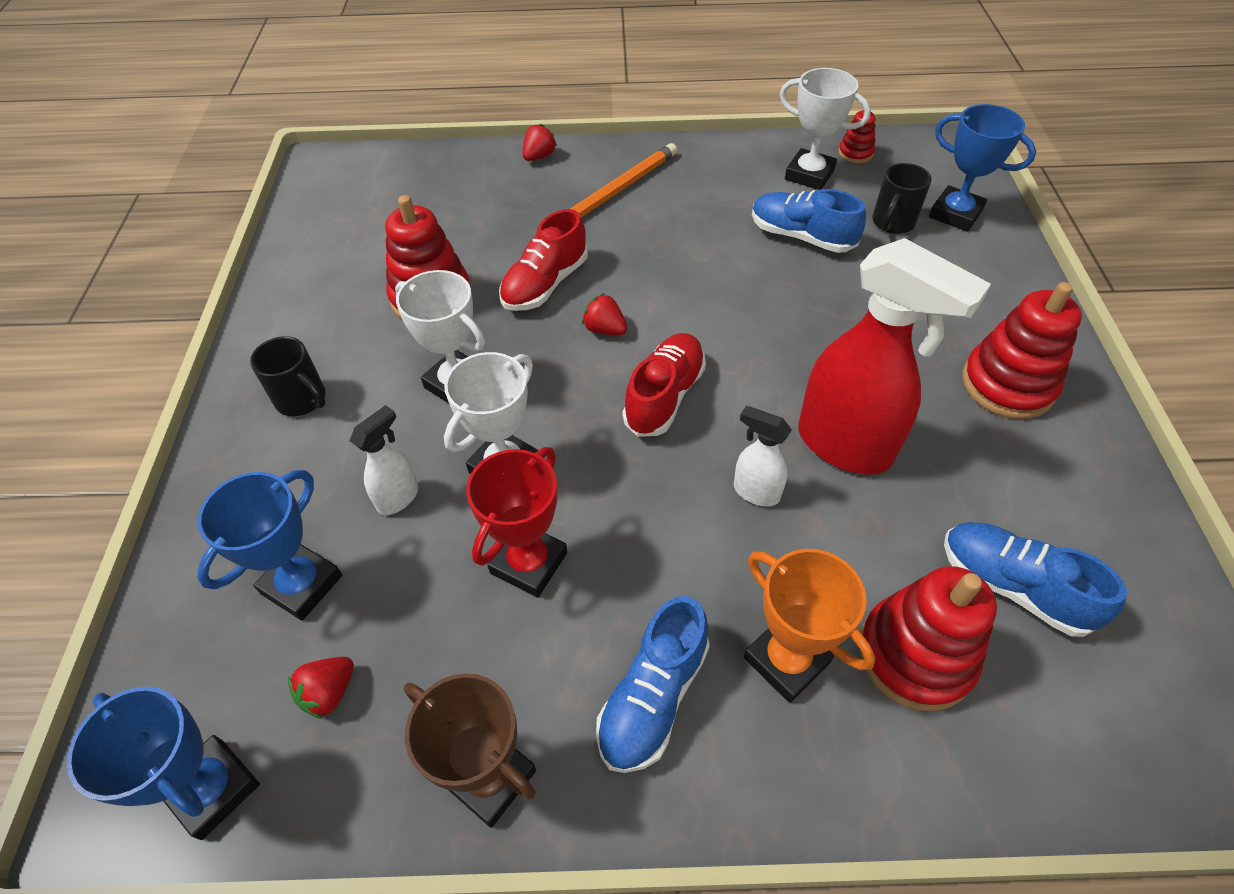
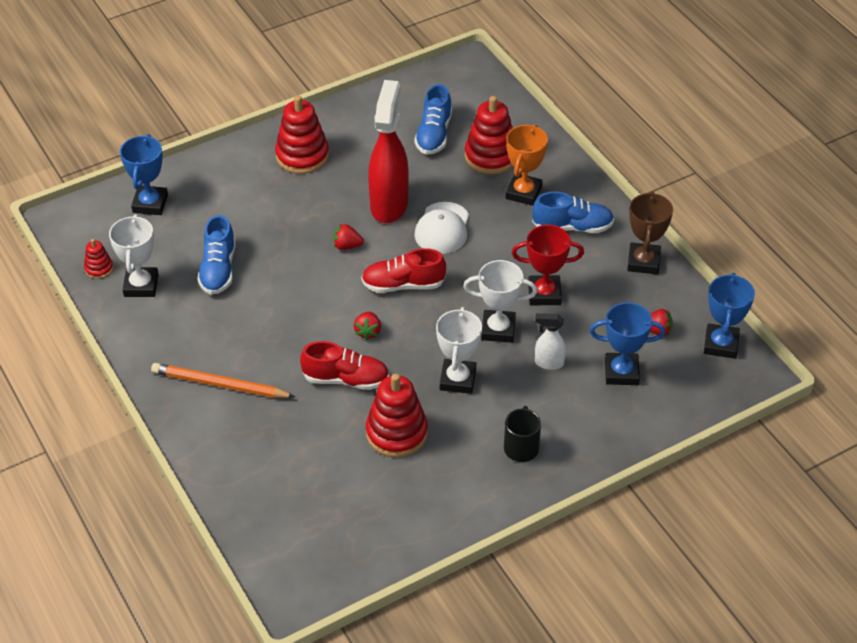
camera: 120 degrees left, 5 degrees down
(539, 156) = (201, 452): red strawberry -> red strawberry (347, 246)
(755, 492) = (442, 228): white spray bottle -> white cap
(892, 223) = (177, 230): black mug -> none

